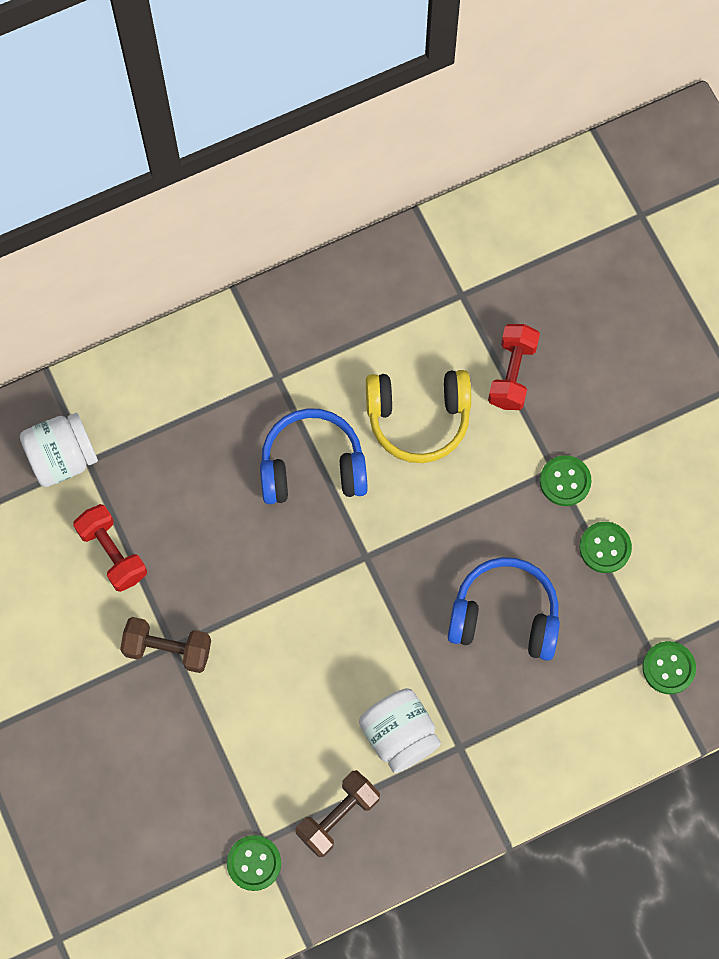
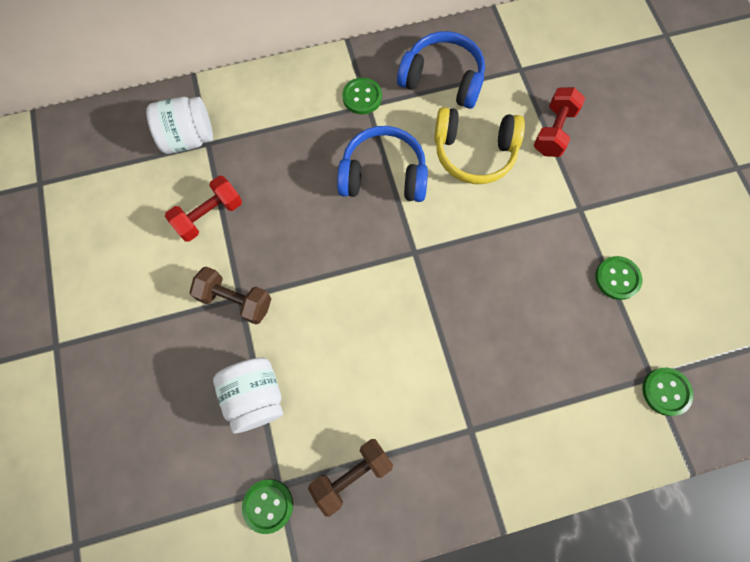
camera: 10 degrees right, 0 degrees up
(112, 553) = (209, 215): red dumbbell -> red dumbbell turned 75 degrees clockwise
(399, 735) = (419, 409): white jar -> white jar (255, 397)
(504, 616) = (525, 321): blue headphones -> blue headphones (442, 79)
(565, 481) = (588, 219): green button -> green button (362, 97)

